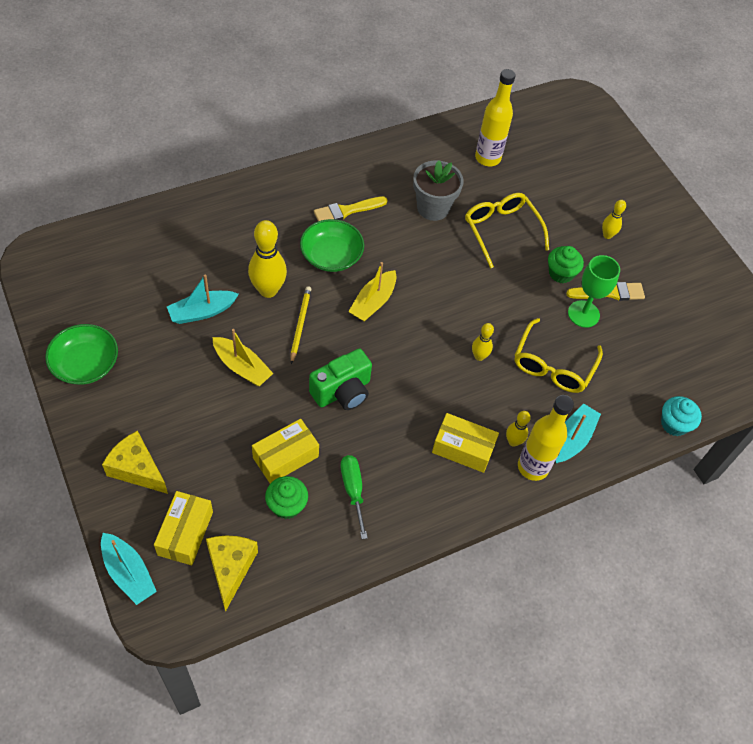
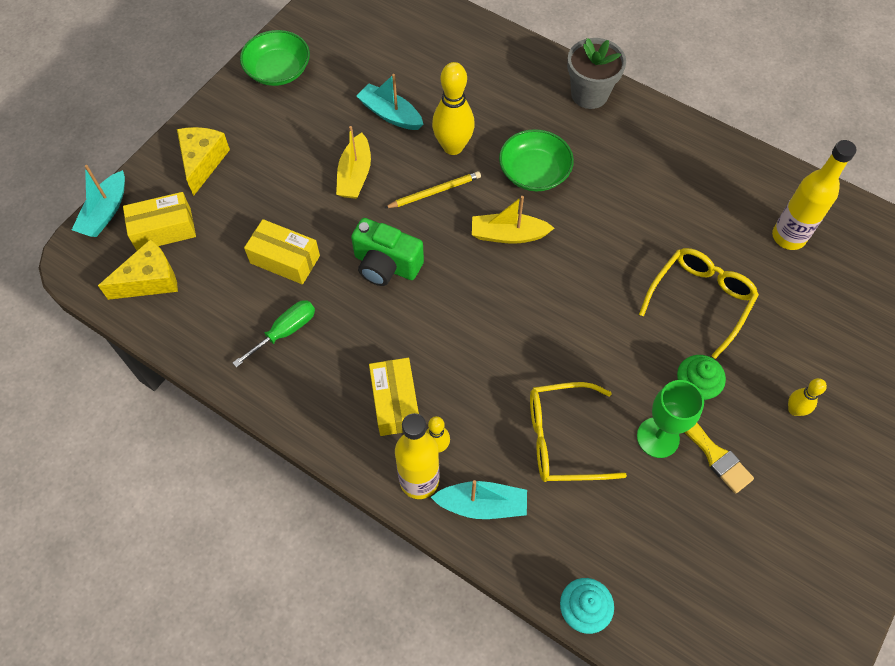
camera: 65 degrees right, 5 degrees up
(287, 505) = (236, 287): green cupcake -> none
(346, 211) = (599, 154): yellow brush -> none
(433, 208) = (671, 223): grey flower pot -> grey flower pot (589, 94)
(479, 356) = (518, 361): yellow bowling pin -> none

